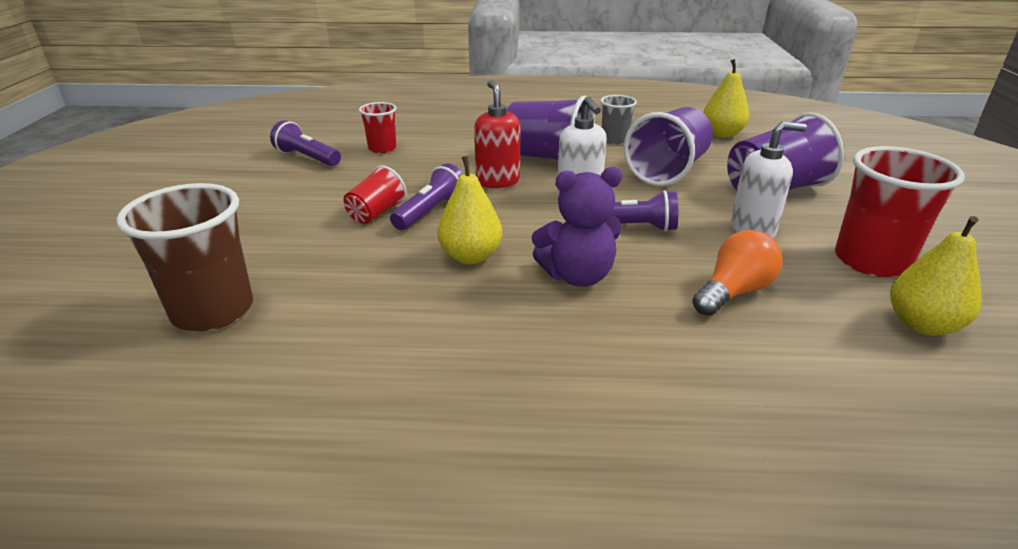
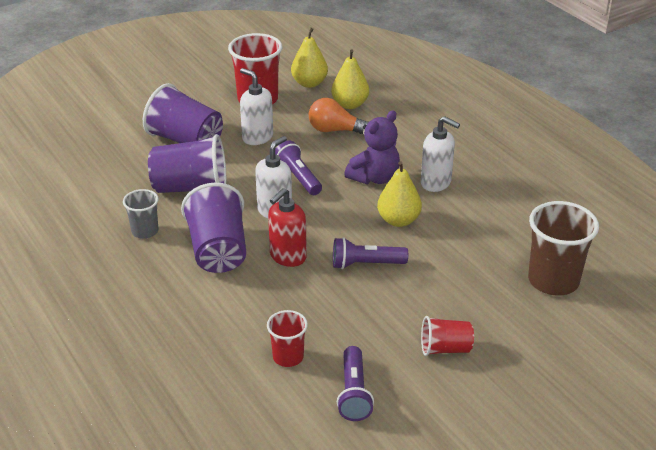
camera: 125 degrees left, 5 degrees up
(376, 213) = (395, 287): red cup -> red cup (445, 348)
(510, 320) = (436, 183): none -> white soap dispenser
(577, 276) = (374, 178): purple teddy bear -> purple teddy bear turned 90 degrees clockwise
(722, 134) = (83, 182): yellow pear -> yellow pear (350, 104)

